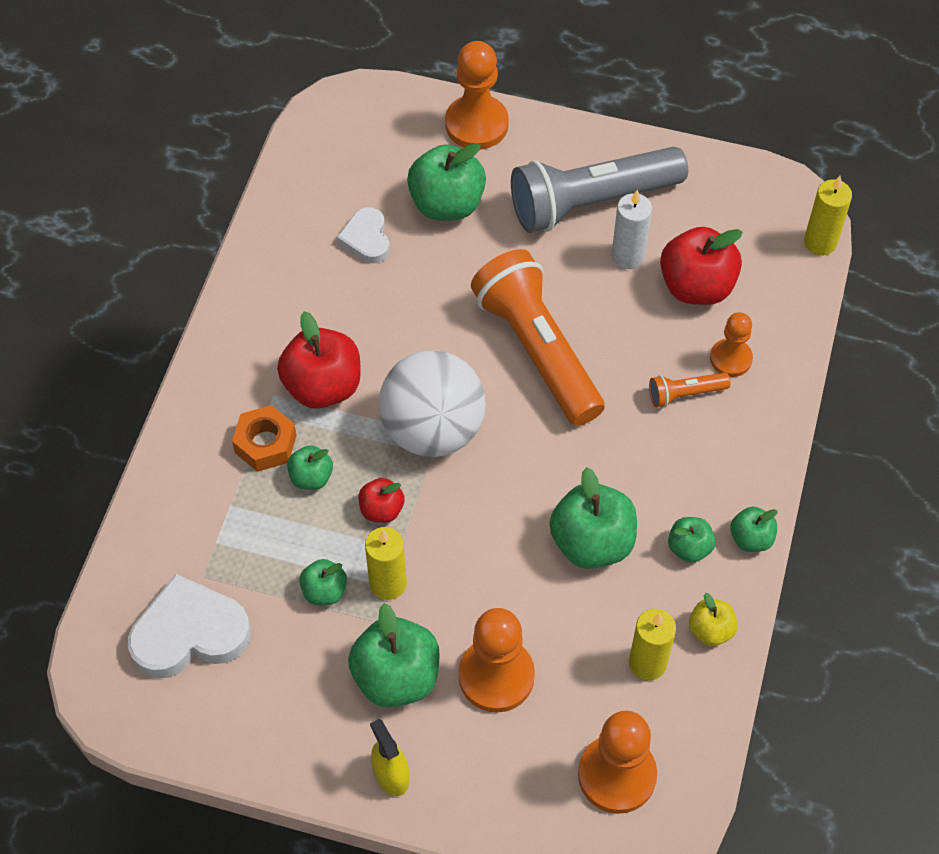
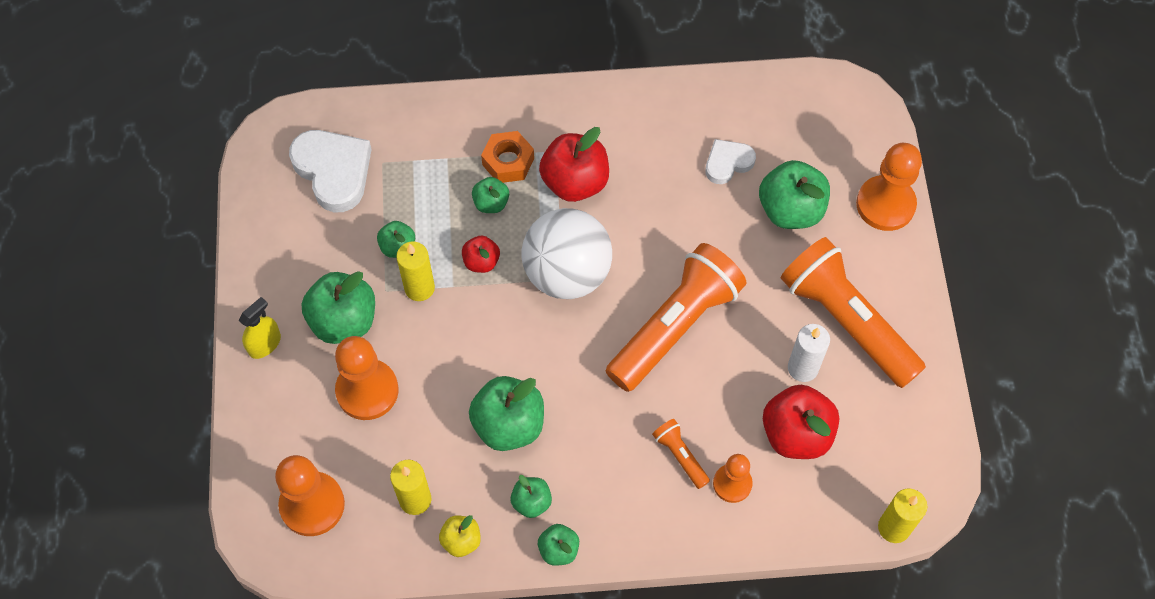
camera: 70 degrees right, 5 degrees up
(592, 202) = (846, 322): grey flashlight -> orange flashlight

